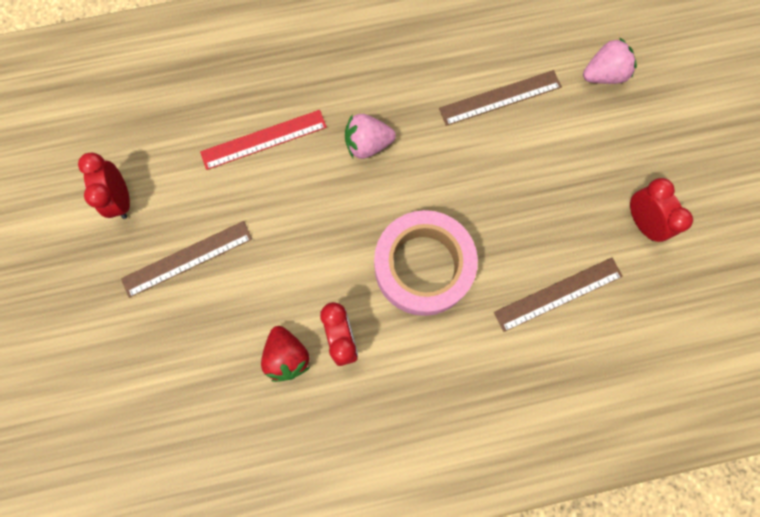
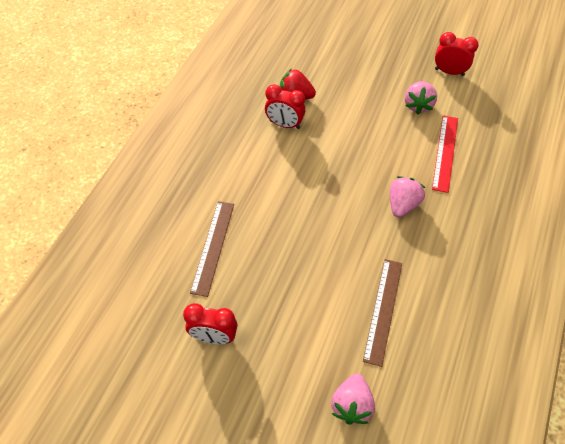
camera: 125 degrees right, 20 degrees down
(187, 259) = (388, 83): brown ruler -> none
(206, 205) = (418, 105): none -> pink strawberry
(423, 267) = (293, 185): pink tape -> none

